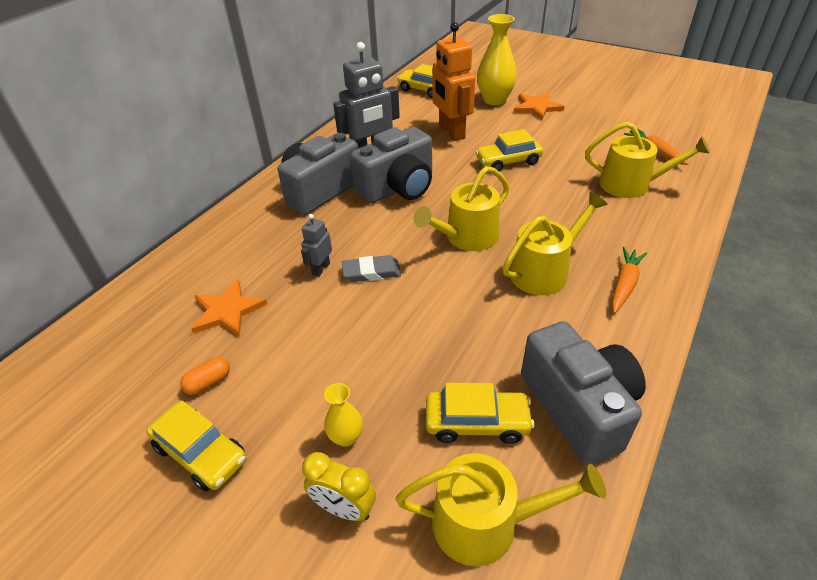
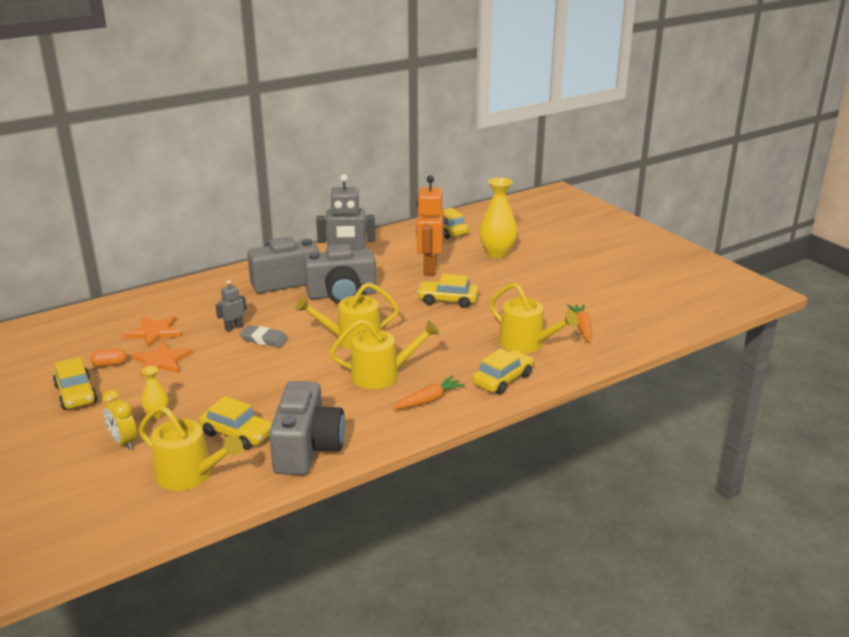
camera: 25 degrees right, 15 degrees down
(537, 107) = (526, 268): orange star -> orange star (161, 361)
(660, 232) = (502, 379): none -> yellow car

